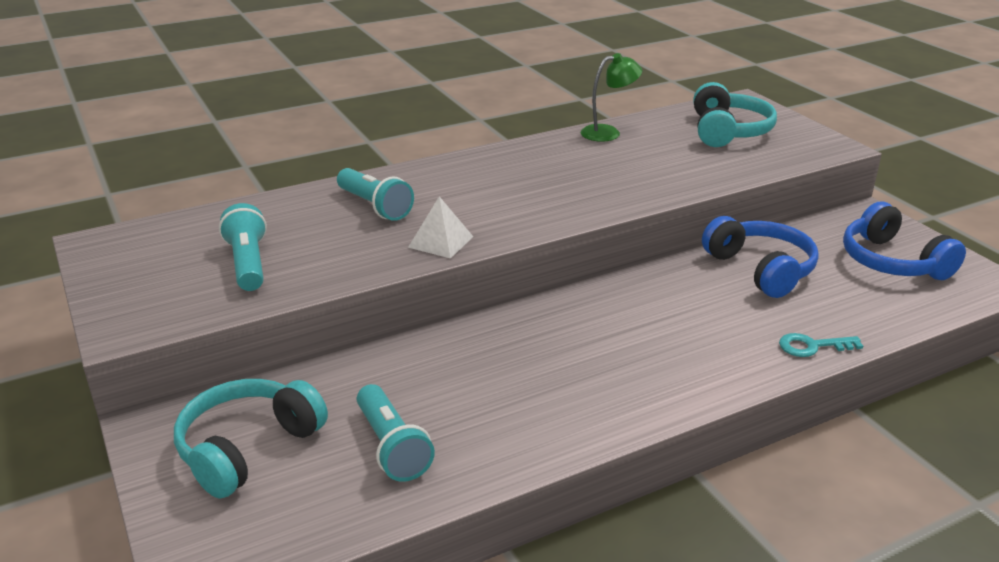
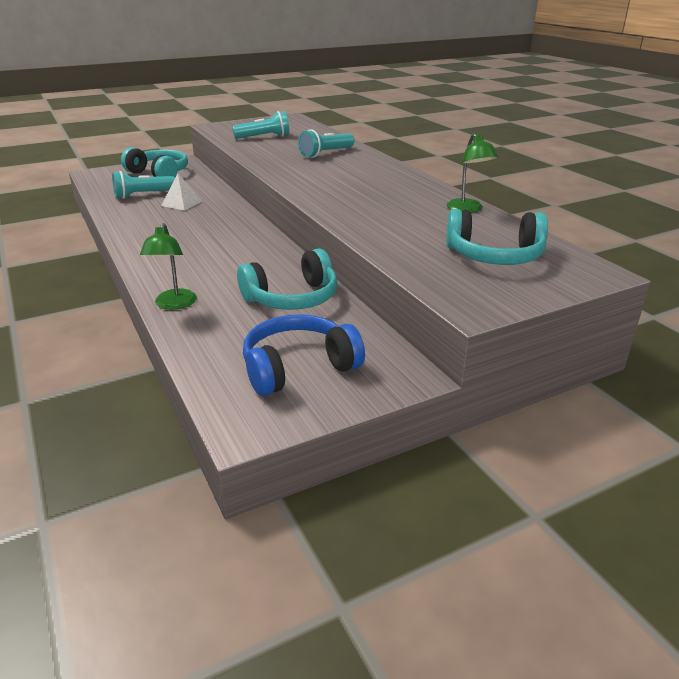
camera: 90 degrees right, 0 degrees up
(441, 241) = (278, 166): white pyramid -> white pyramid (182, 203)
(761, 269) = (292, 298): blue headphones -> turquoise headphones
(812, 346) = (174, 304): turquoise key -> green lamp

